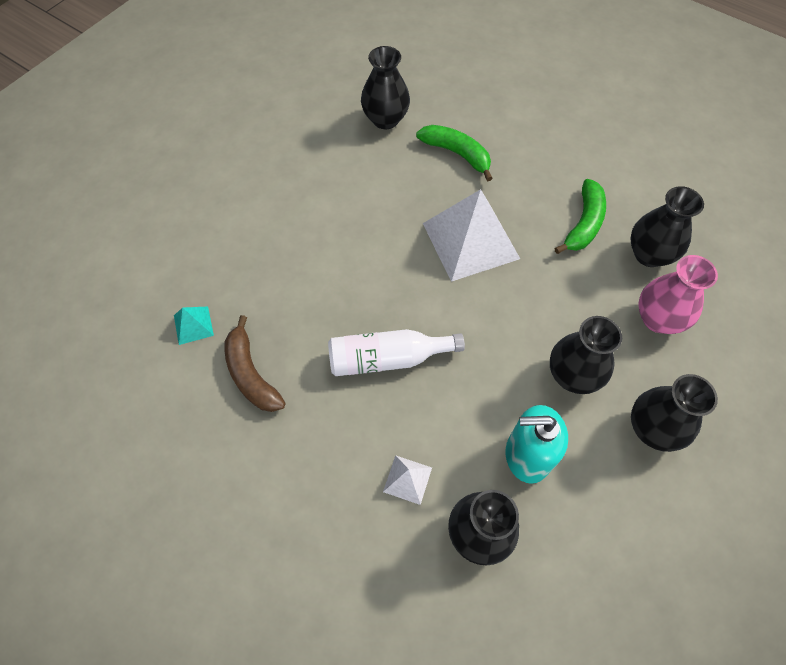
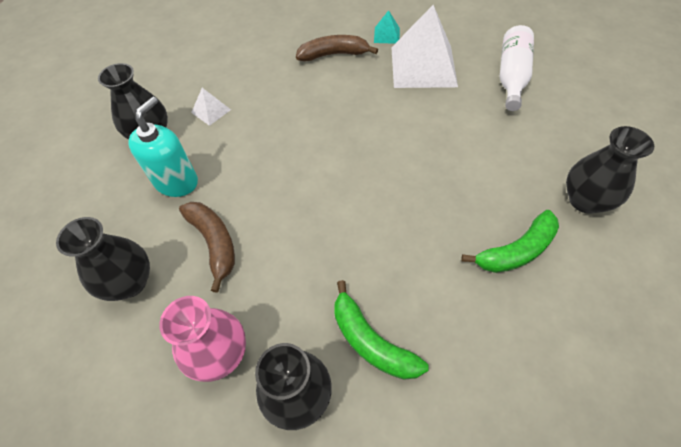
camera: 115 degrees right, 5 degrees down
(387, 358) = (304, 125): white bottle -> white bottle (511, 76)
(470, 241) = (392, 219): white pyramid -> white pyramid (423, 66)
(572, 375) = (214, 243): black vase -> brown banana

